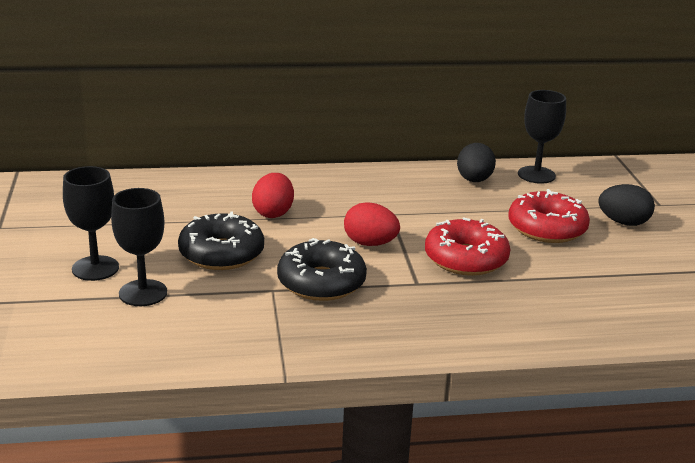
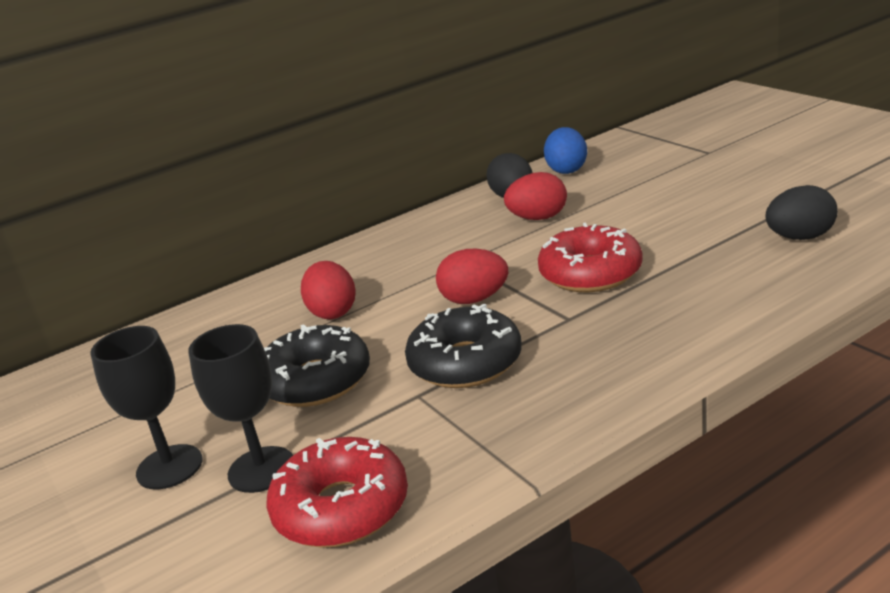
camera: 20 degrees left, 0 degrees up
(474, 204) = (538, 218): none -> red egg
(536, 175) = (567, 170): black goblet -> blue egg
(547, 228) = (634, 213): red donut -> red donut (341, 508)
(623, 222) = (697, 180): black egg -> black egg (800, 237)

